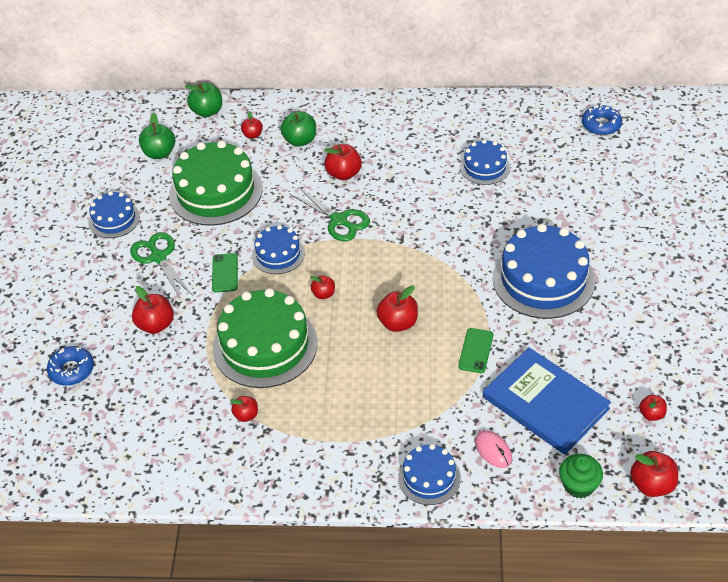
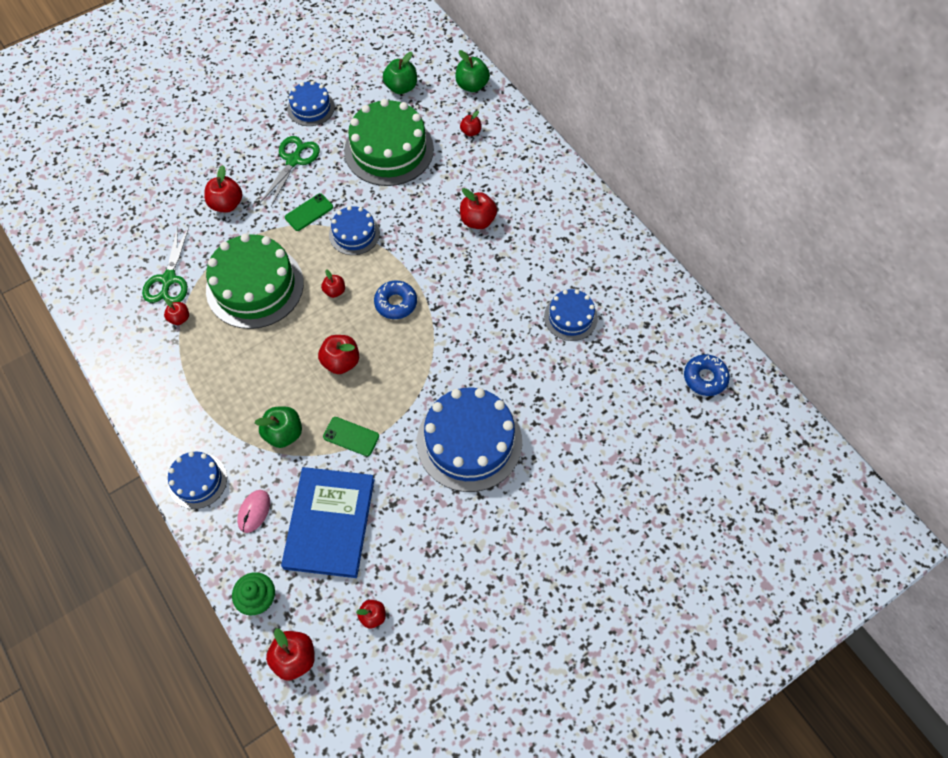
camera: 50 degrees right, 15 degrees up
(71, 370) = (151, 184): blue donut -> blue donut (396, 303)
(300, 140) = (491, 167): green apple -> green apple (284, 433)
(339, 220) = (422, 251): green scissors -> green scissors (168, 279)
(476, 350) = (351, 436): green phone -> green phone turned 45 degrees clockwise

